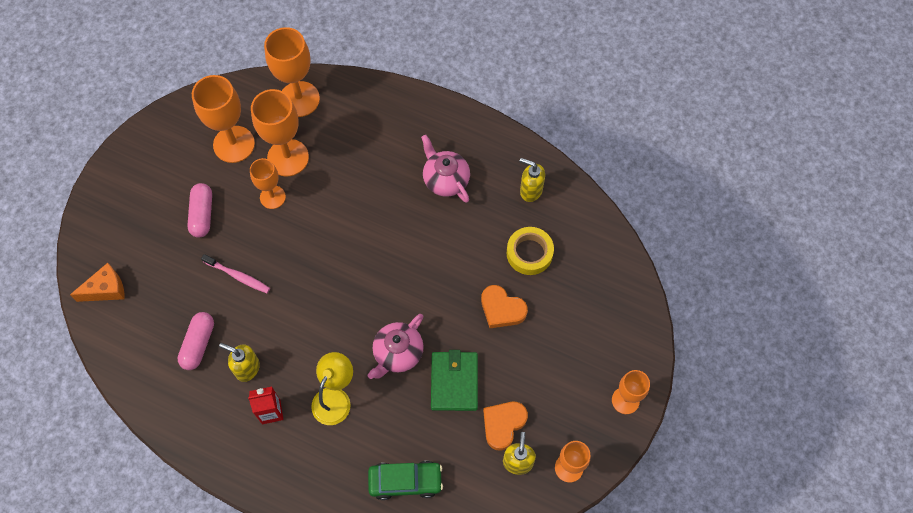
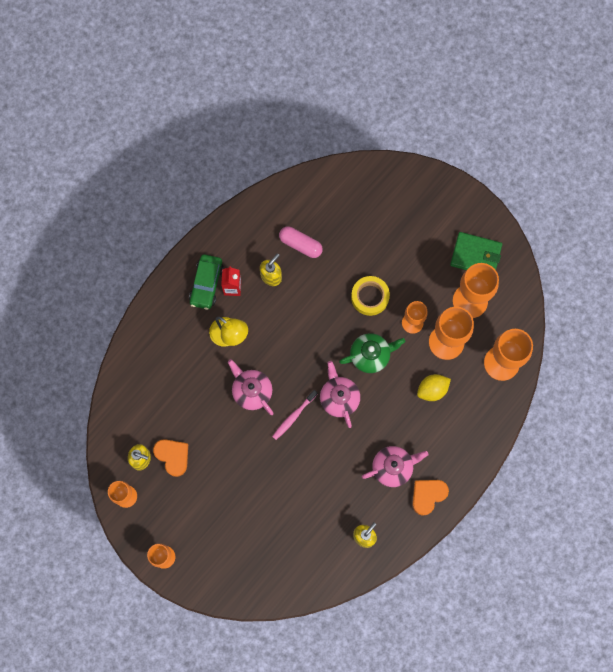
camera: 105 degrees right, 10 degrees up
(106, 289) = (364, 184): orange cheese -> none
(202, 214) = (410, 265): pink capsule -> none
(238, 276) = (349, 283): pink toothbrush -> pink toothbrush (293, 416)
(321, 232) = (370, 355): none -> green teapot
(346, 160) = (432, 390): none -> yellow lemon
(381, 253) = (339, 398): none -> pink teapot
(405, 481) = (152, 373): green car -> green car (206, 284)
(454, 382) = (216, 428): green wallet -> green wallet (475, 255)
(502, 309) = (265, 482): orange heart -> orange heart (428, 495)
(529, 253) = (307, 518): yellow tape -> yellow tape (370, 297)

